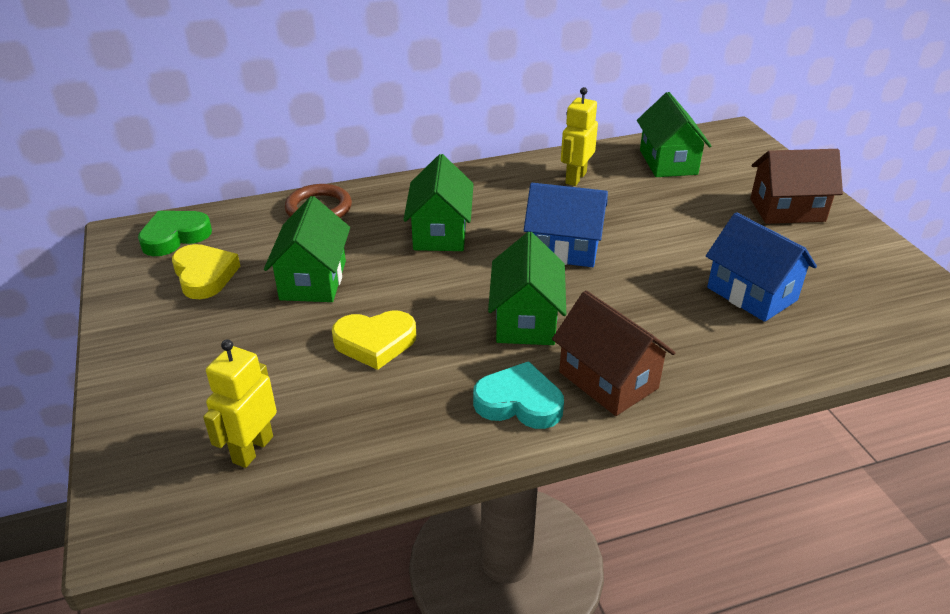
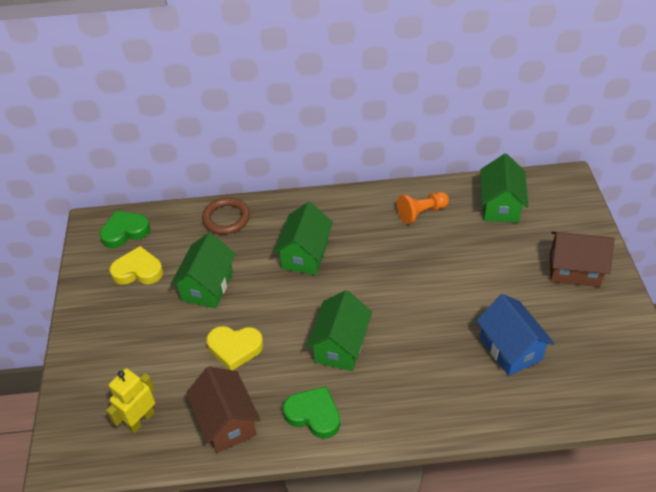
camera: 15 degrees right, 10 degrees up
(204, 275) = (138, 270): yellow heart -> yellow heart turned 75 degrees counterclockwise
(519, 402) = (314, 414): turquoise heart -> green heart
(563, 249) = (388, 284): blue house -> none
(575, 178) = (421, 213): yellow robot -> orange pawn
(608, 380) = (378, 407): brown house -> brown house (227, 422)

